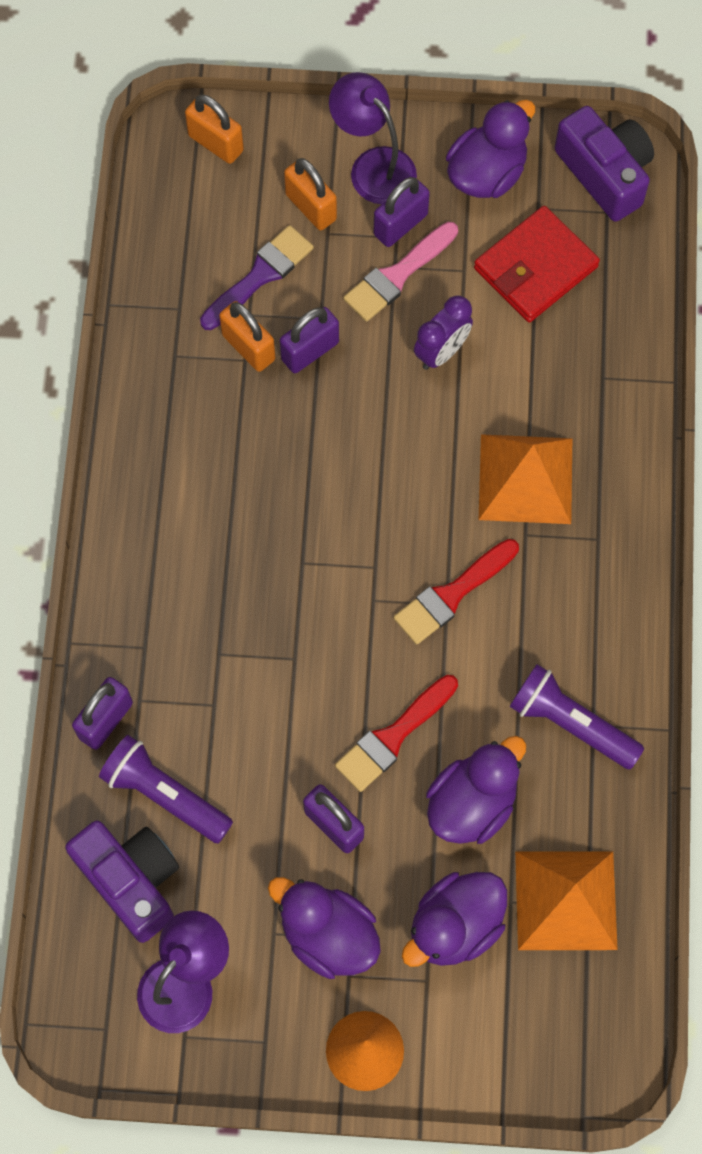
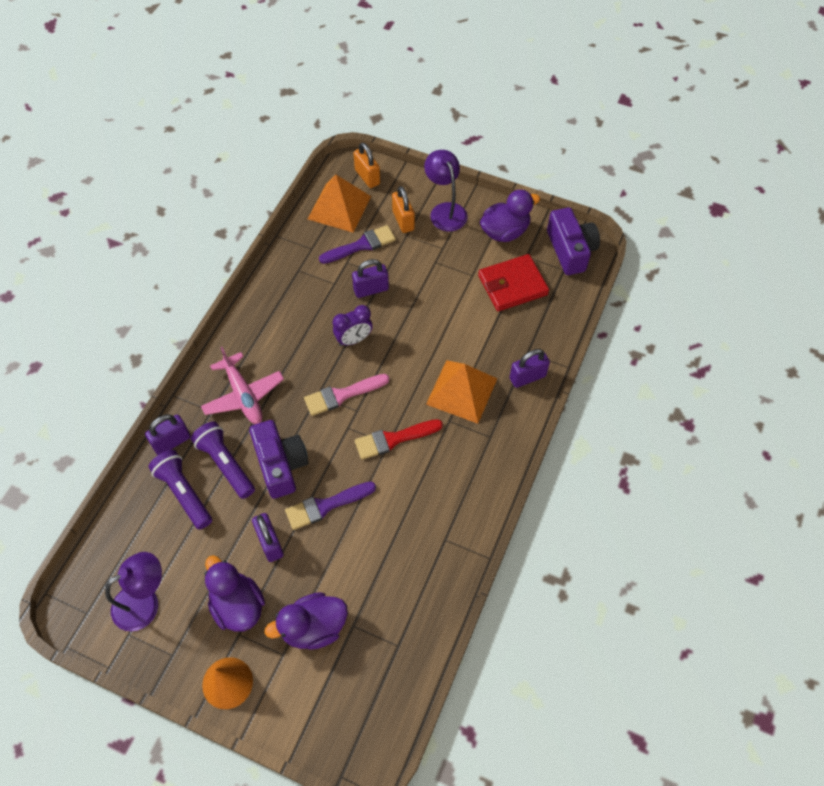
camera: 20 degrees right, 10 degrees down
(131, 880) = (142, 534): purple camera -> purple camera (280, 464)
(184, 604) = (243, 395): none -> pink plane
(248, 347) = (339, 278): orange padlock -> none
(393, 737) = (326, 506): red brush -> purple brush
(397, 275) = (435, 266): pink brush -> pink brush (342, 395)
(400, 225) = (447, 243): purple padlock -> purple padlock (527, 377)
(441, 352) = (442, 311): purple clock -> purple clock (354, 340)
(472, 803) = (354, 559): purple duck -> none
(566, 900) = (386, 637): orange pyramid -> orange pyramid (339, 207)
(570, 723) = (432, 533): purple flashlight -> purple flashlight (225, 464)

